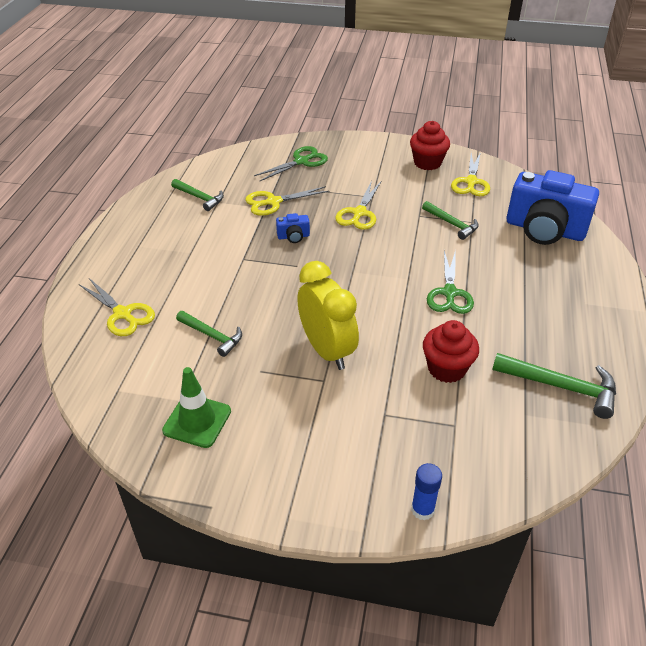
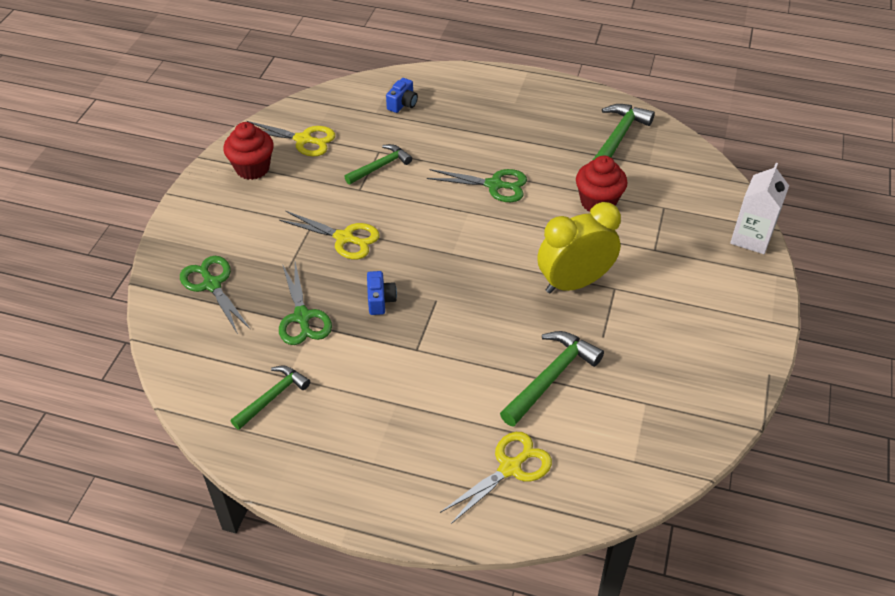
camera: 85 degrees left, 5 degrees up
(197, 421) = (672, 387): green traffic cone -> none
(212, 336) = (551, 377): green hammer -> green hammer, size x1.51
(273, 202) = (302, 317): yellow scissors -> green scissors
(422, 510) = (751, 238): blue glue stick -> white carton
(544, 230) = (403, 104): blue camera -> blue camera, size x0.41

